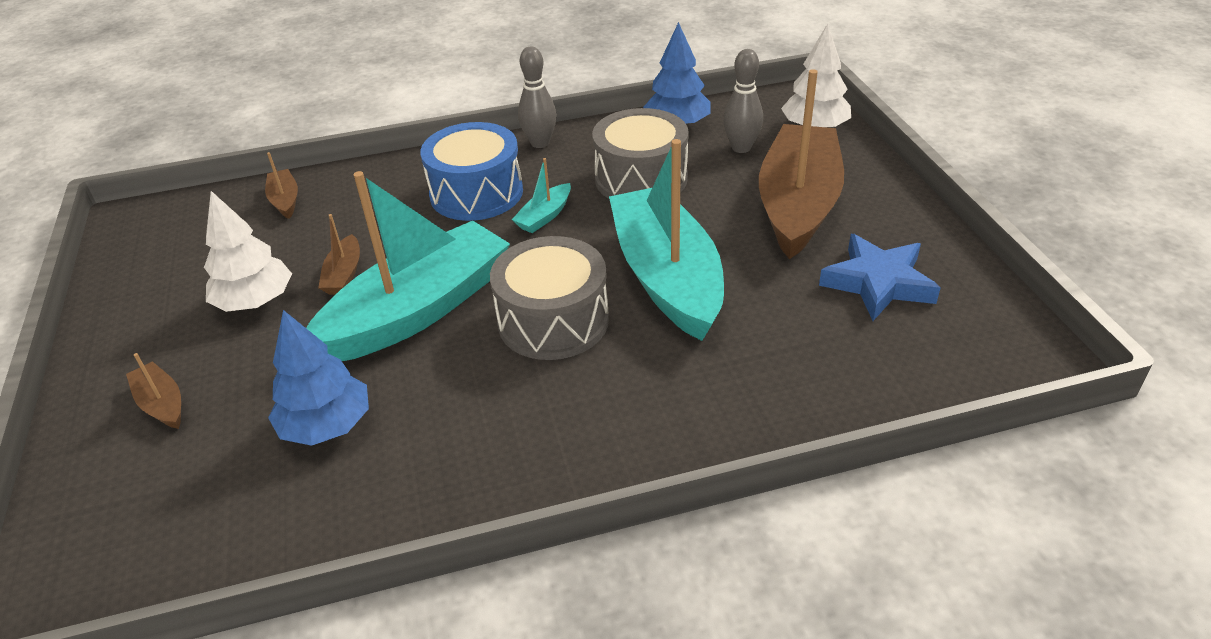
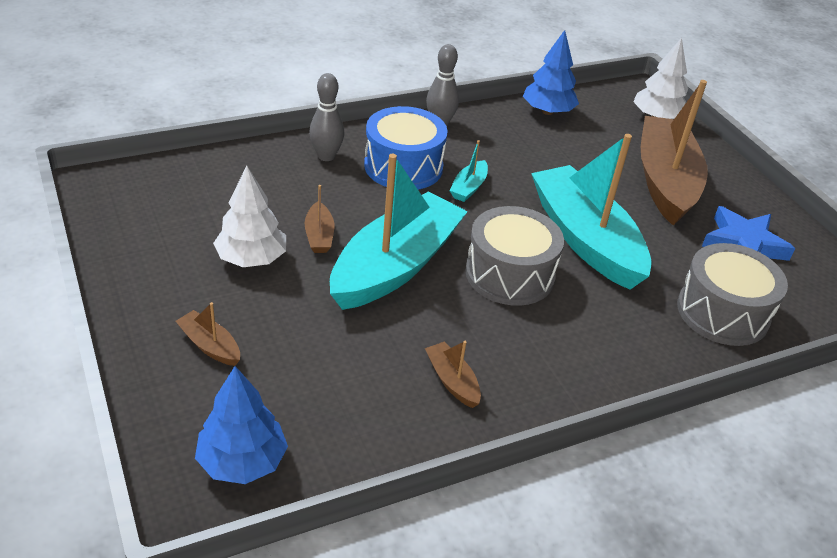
camera: 15 degrees left, 0 degrees up
(285, 200) = (236, 169): brown boat -> brown boat (452, 381)
(326, 426) = (361, 360): blue tree -> blue tree (242, 461)
(641, 179) = (535, 157): grey drum -> grey drum (722, 312)
(741, 148) = (605, 133): grey bowling pin -> grey bowling pin (326, 156)

